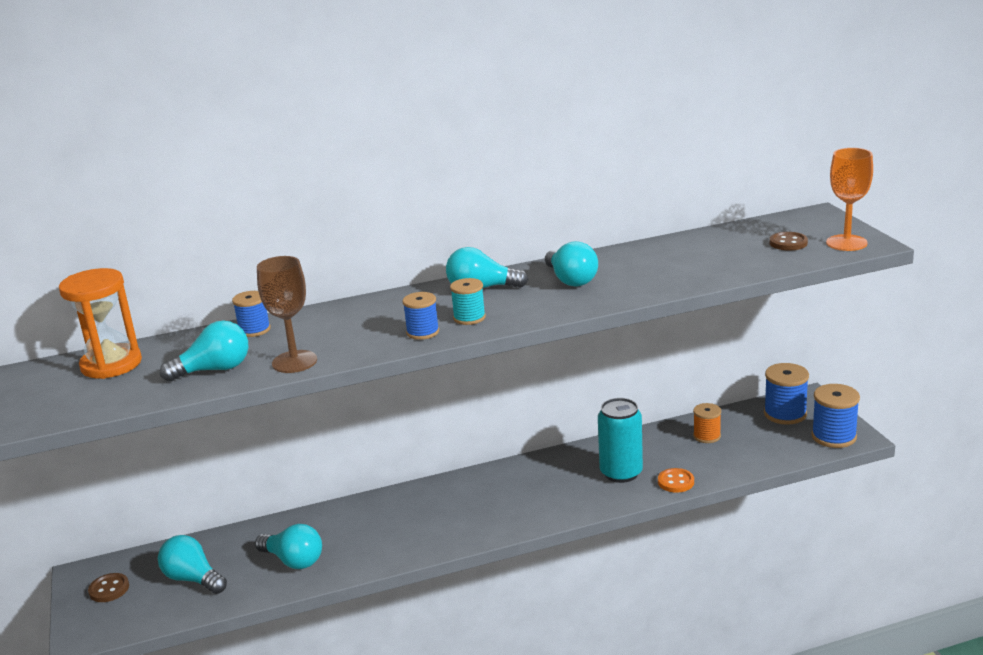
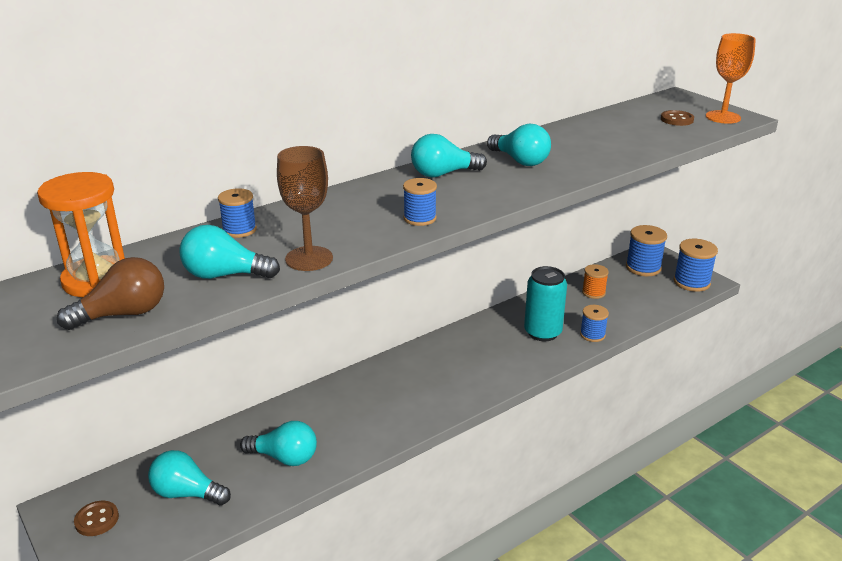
camera: 20 degrees left, 5 degrees up
(113, 395) = (123, 314): none -> brown light bulb
(214, 370) = (225, 275): turquoise light bulb -> turquoise light bulb turned 135 degrees counterclockwise
(469, 318) = (454, 201): turquoise spool -> none
(676, 482) = (592, 335): orange button -> blue spool

